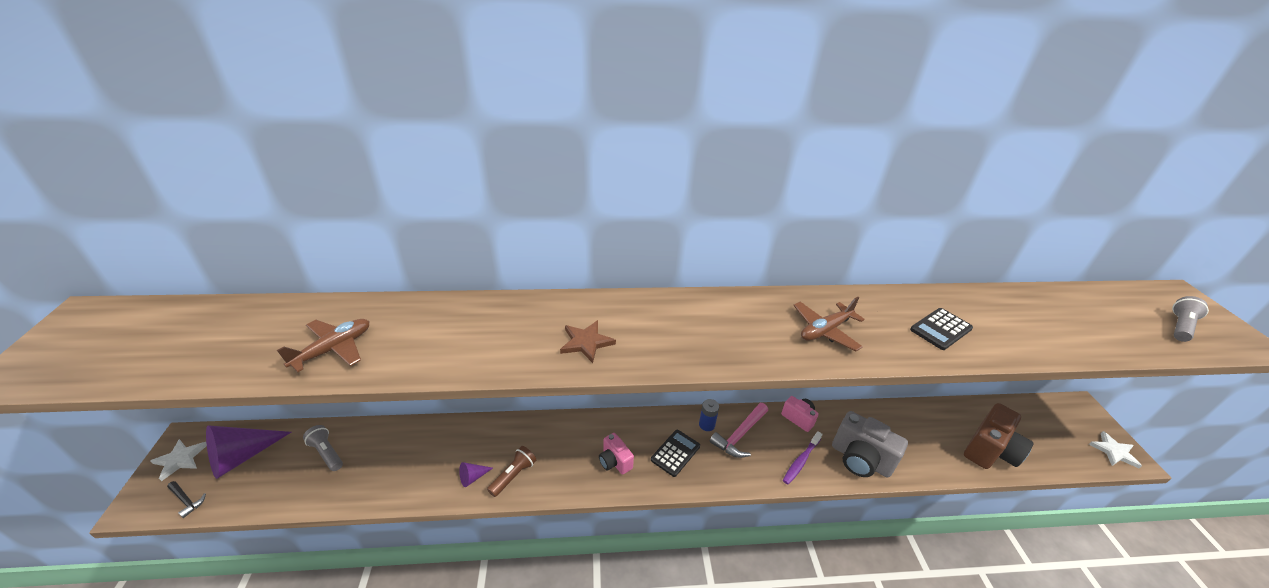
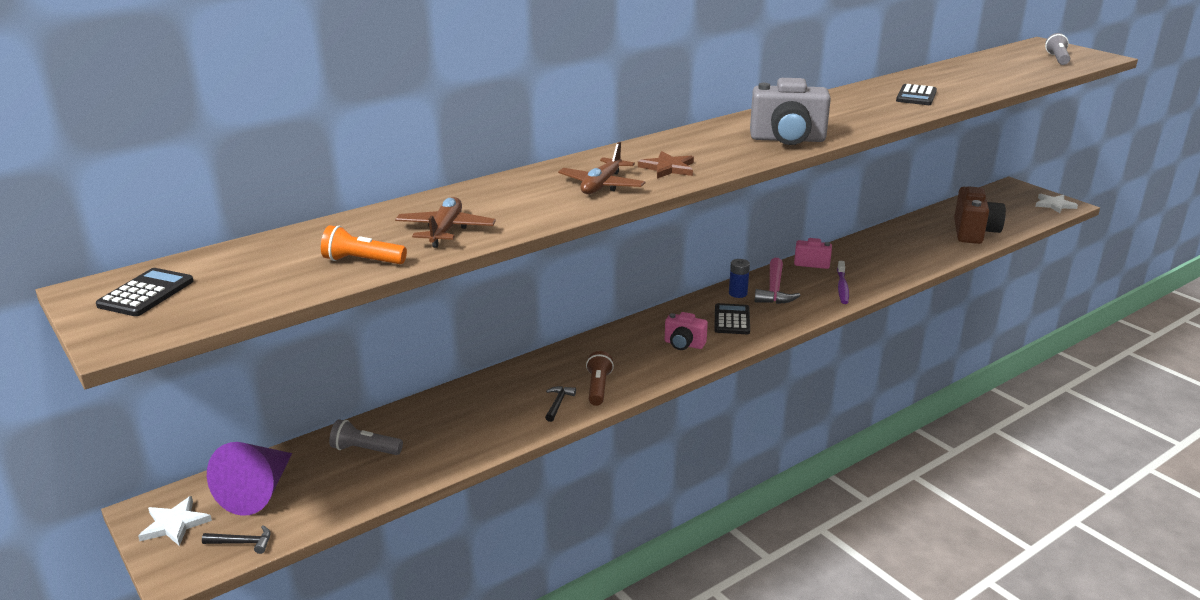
camera: 30 degrees left, 10 degrees down
(95, 332) = (146, 293): none -> black calculator
(238, 361) = (362, 261): none -> orange flashlight
(473, 477) = (558, 404): purple cone -> black hammer
(825, 330) = (839, 116): brown plane -> brown plane (602, 185)
(860, 459) = (886, 270): grey camera -> grey camera (787, 140)

